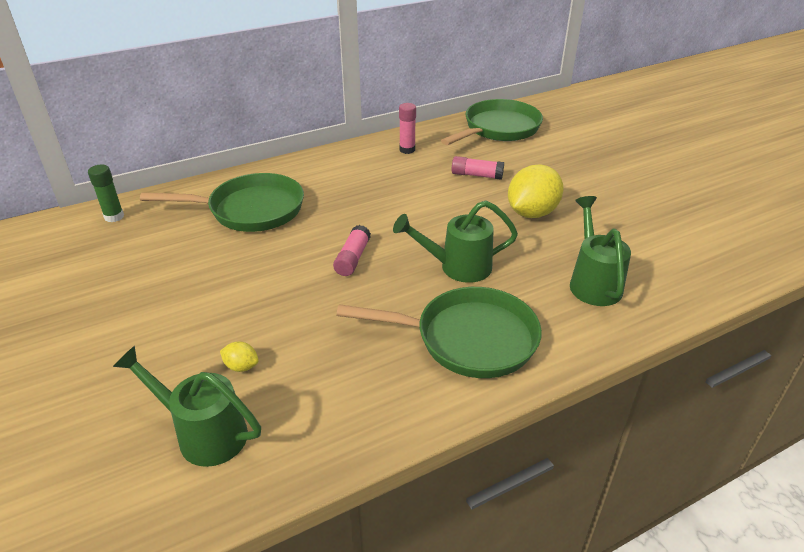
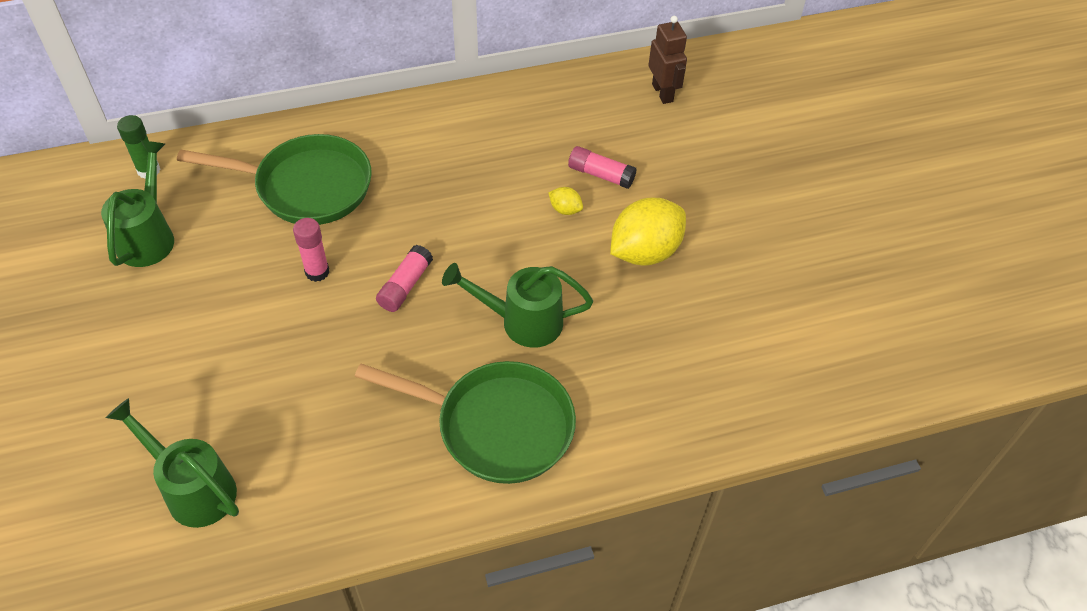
camera: 10 degrees right, 15 degrees up
(241, 366) = (247, 414): yellow lemon -> yellow lemon (565, 209)
(407, 150) = (528, 113): pink glue stick -> pink glue stick (317, 272)
(498, 129) = (662, 93): green pan -> brown robot
(593, 282) = (672, 374): green watering can -> green watering can (148, 236)

